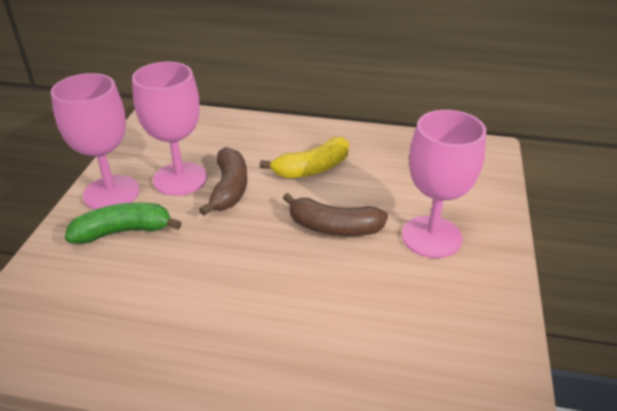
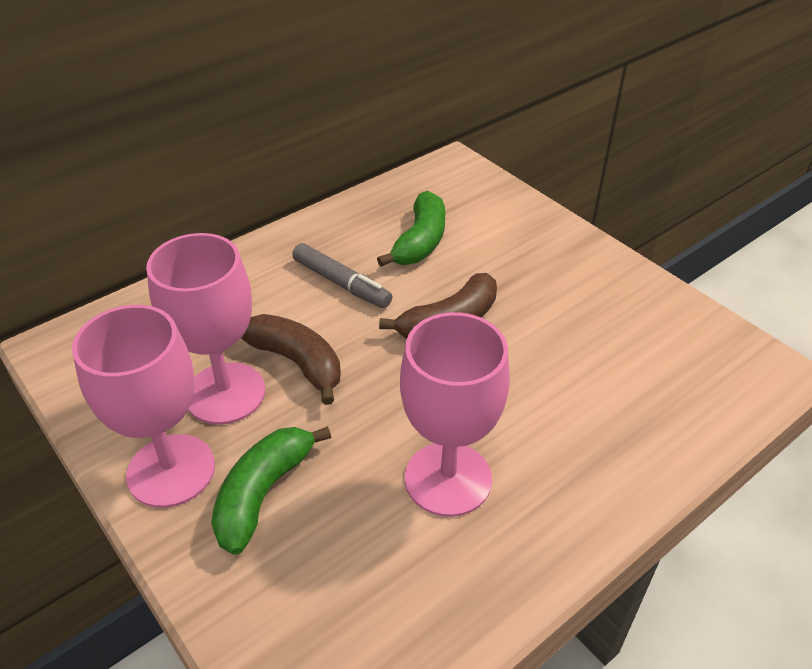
camera: 50 degrees left, 5 degrees up
(312, 169) = (341, 283): yellow banana -> grey marker
(391, 176) = (420, 241): none -> green banana
(431, 237) = (529, 271): pink goblet -> pink goblet (448, 479)

